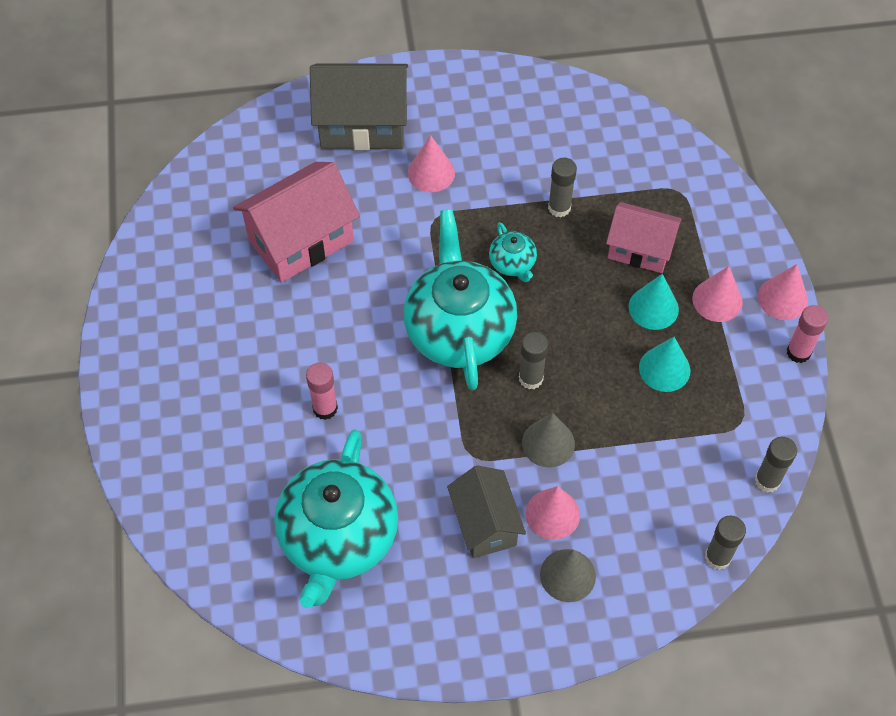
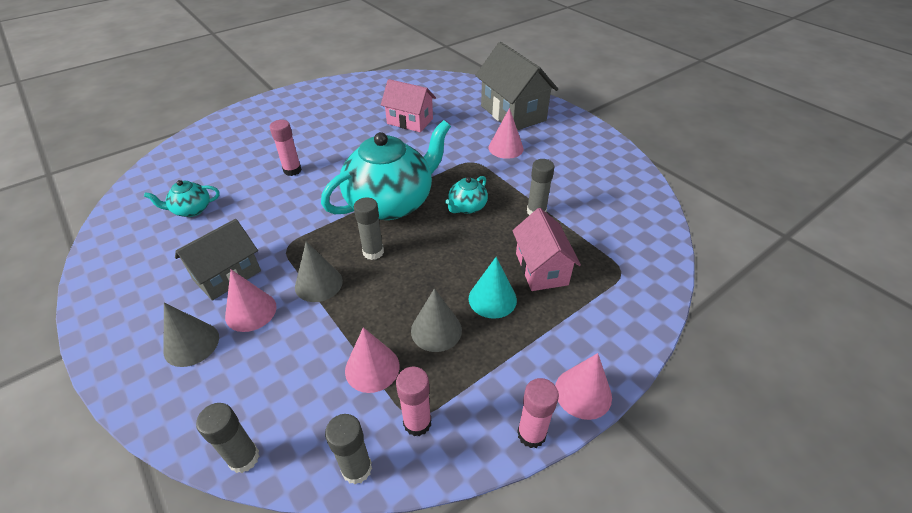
camera: 60 degrees right, 15 degrees down
(301, 240) = (410, 121): pink house -> pink house, size x0.65
(338, 538) = (191, 210): turquoise teapot -> turquoise teapot, size x0.44
(664, 369) = (436, 330): turquoise cone -> grey cone
(717, 300) = (536, 340): pink cone -> pink cone (372, 368)
(749, 424) = (417, 422): none -> pink glue stick

